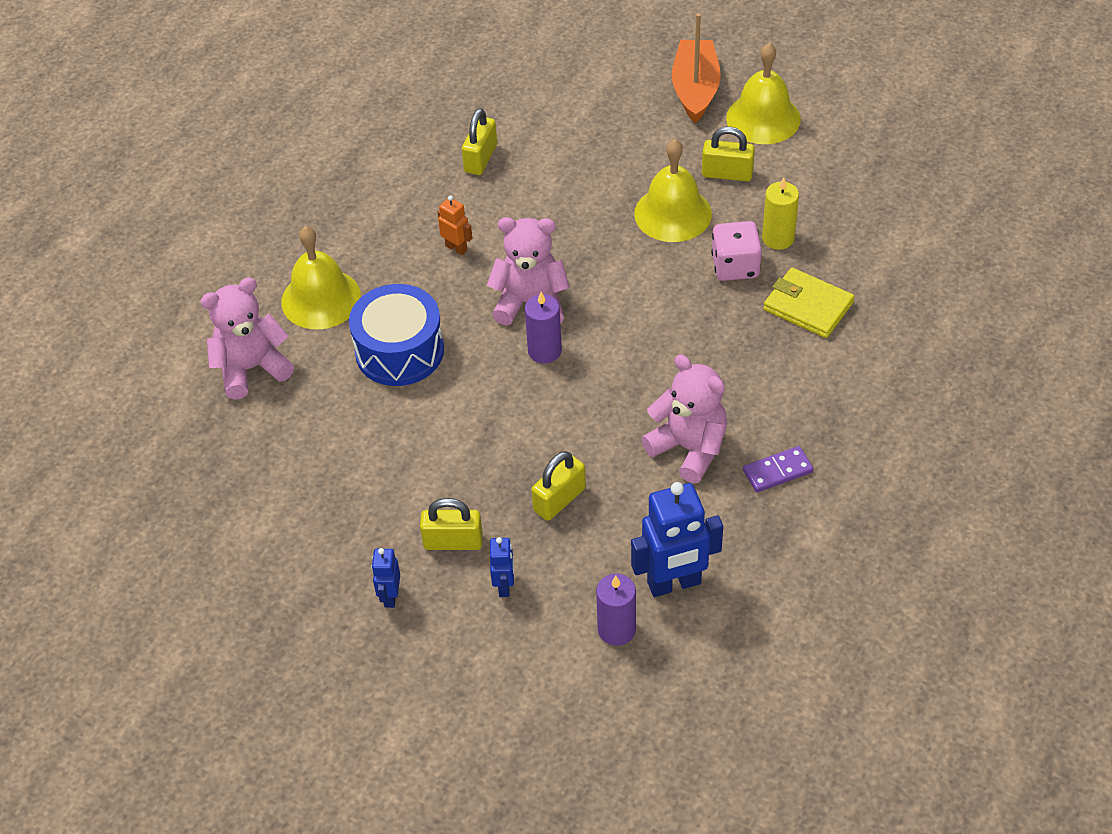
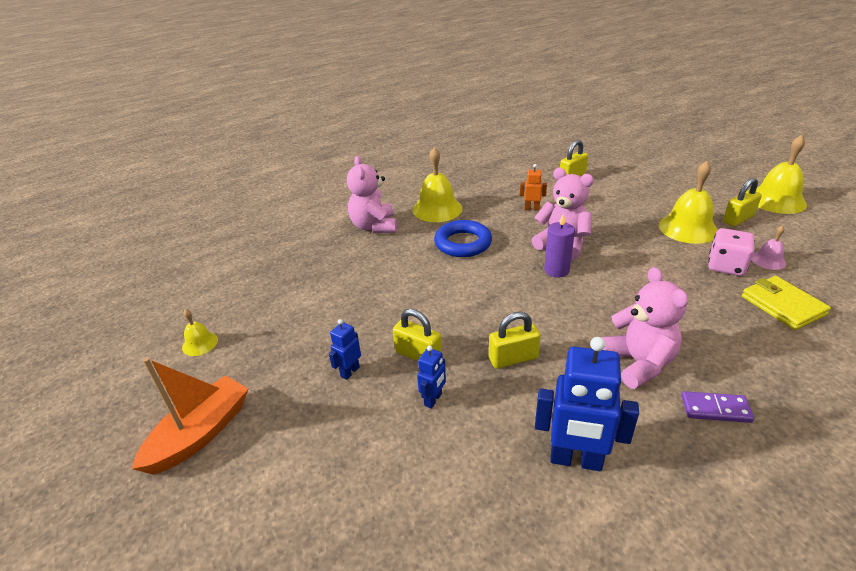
camera: 30 degrees right, 15 degrees down
(172, 646) = (200, 343): none -> yellow bell
(251, 368) = (374, 226): pink teddy bear -> pink teddy bear turned 105 degrees counterclockwise
(399, 351) = (463, 243): blue drum -> blue ring
(456, 248) = (531, 208): orange robot -> orange robot turned 60 degrees counterclockwise
(616, 629) = (502, 475): purple candle -> none
(695, 89) = (730, 178): orange boat -> orange boat (200, 434)
(727, 174) = (738, 219): yellow padlock -> yellow padlock turned 75 degrees counterclockwise
(778, 238) = (768, 260): yellow candle -> pink bell

